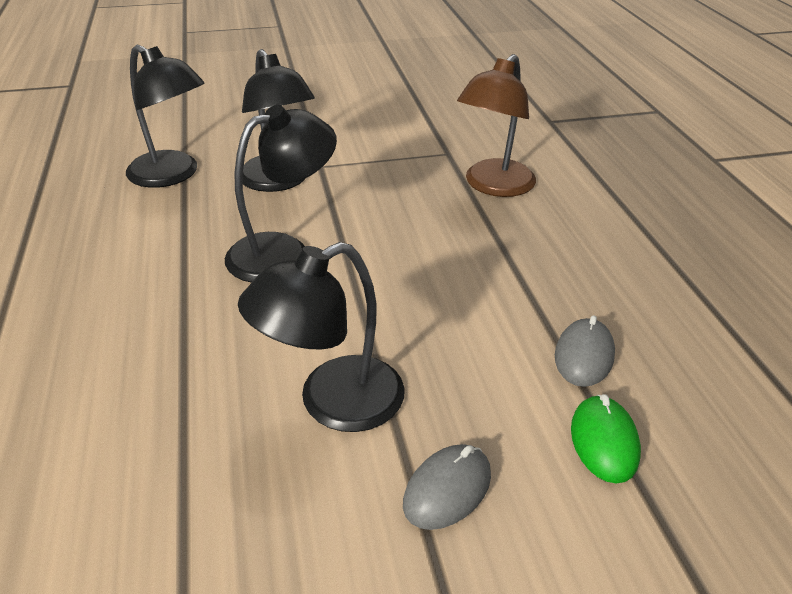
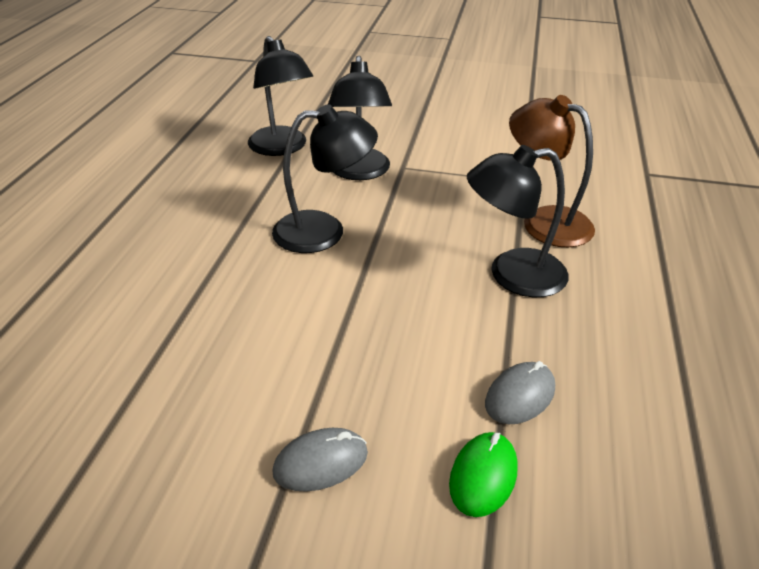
camera: 25 degrees right, 0 degrees up
(333, 403) = (280, 362): black lamp -> black lamp (512, 275)
(493, 186) = (544, 221): brown lamp -> brown lamp turned 75 degrees clockwise

